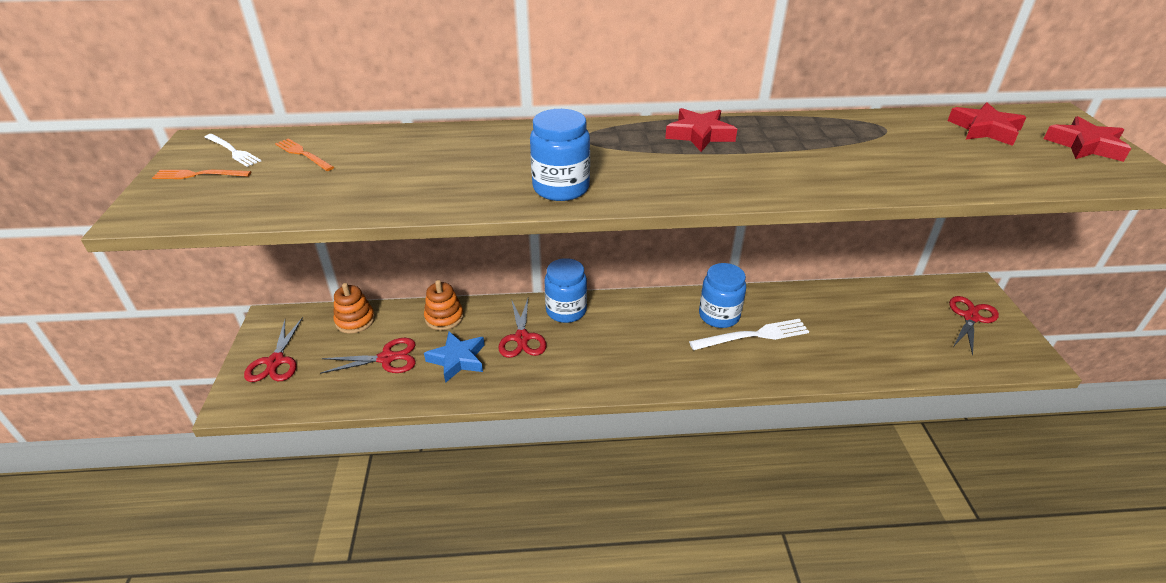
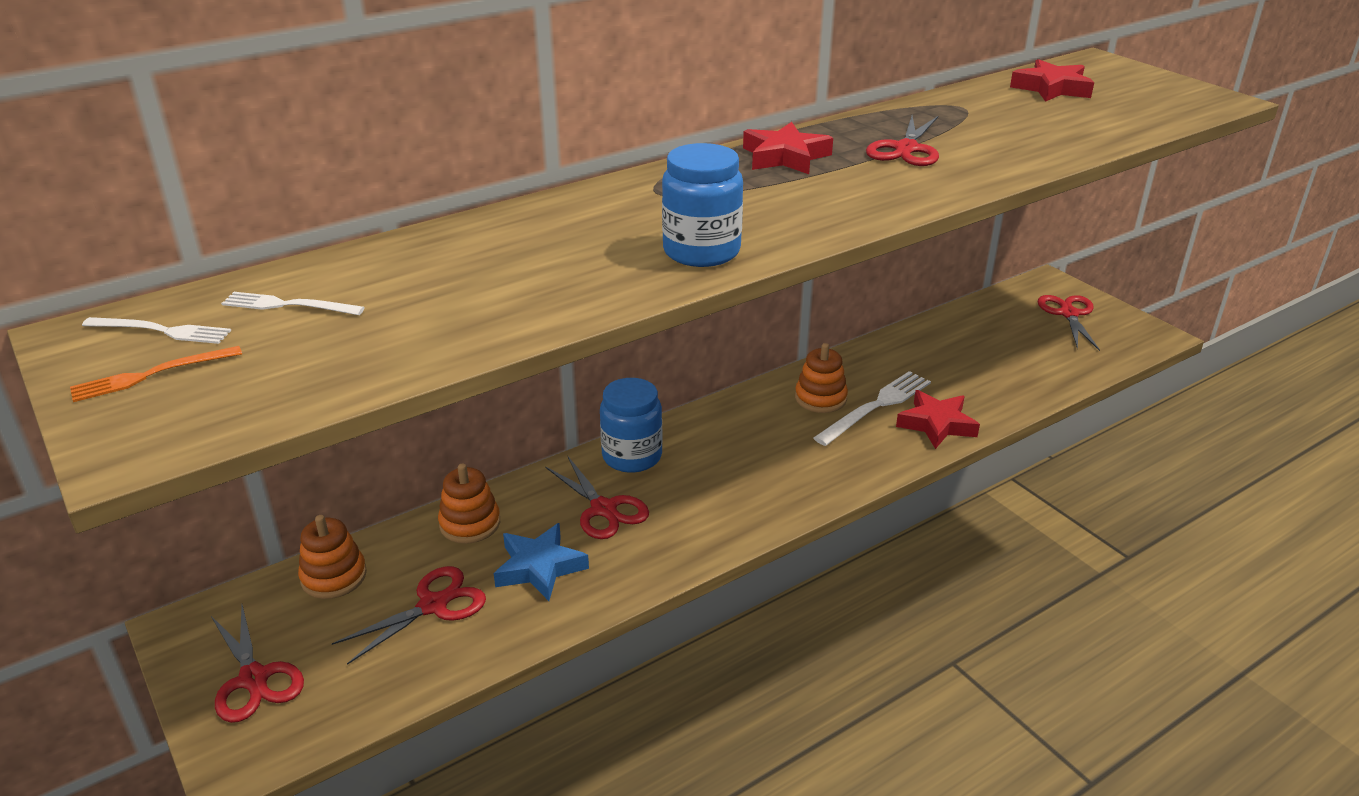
camera: 30 degrees left, 5 degrees down
(303, 154) = (288, 305): orange fork -> white fork
(719, 316) = (820, 398): blue jar -> orange stacking toy
(798, 151) = (906, 149): none -> red scissors
(1085, 146) = (1147, 84): red star -> red star (936, 424)

